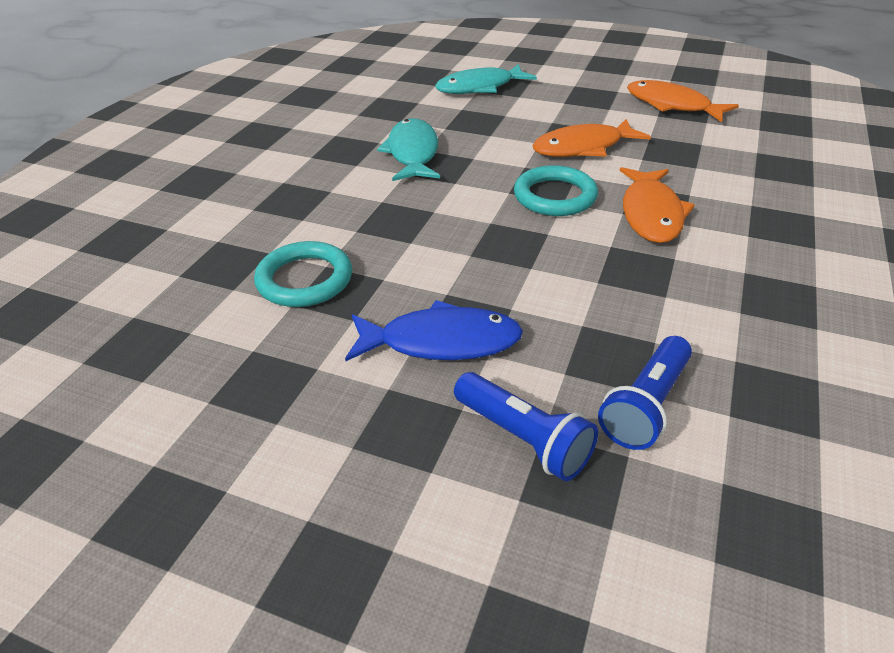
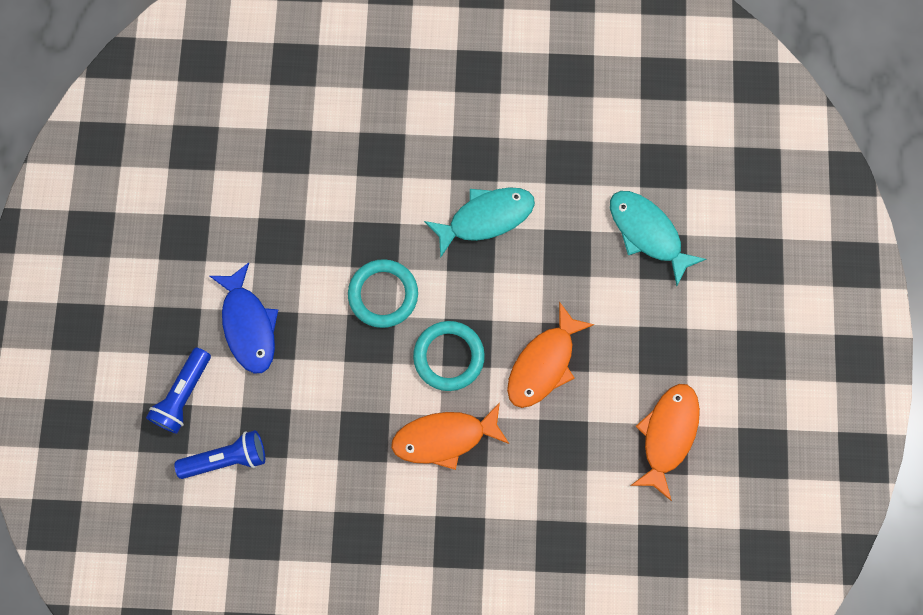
camera: 70 degrees right, 35 degrees up
(305, 279) = (285, 213): turquoise ring -> turquoise ring (383, 294)
(583, 147) = (544, 363): orange fish -> orange fish turned 105 degrees counterclockwise
(646, 406) = (227, 458): blue flashlight -> blue flashlight turned 150 degrees clockwise

